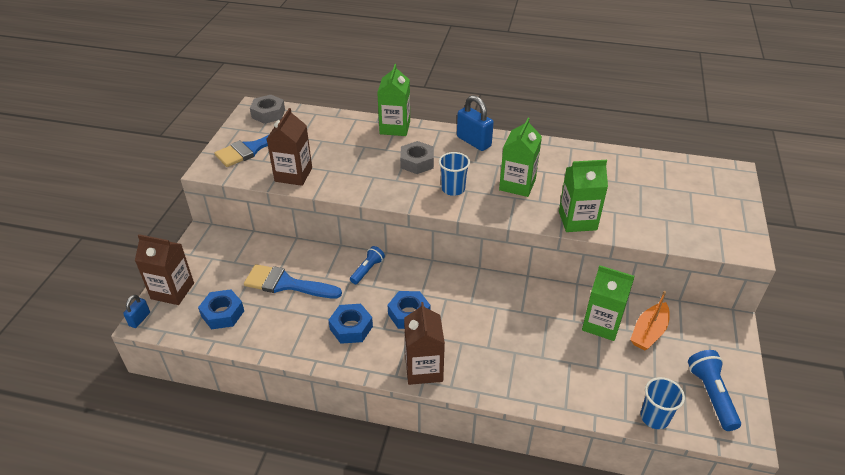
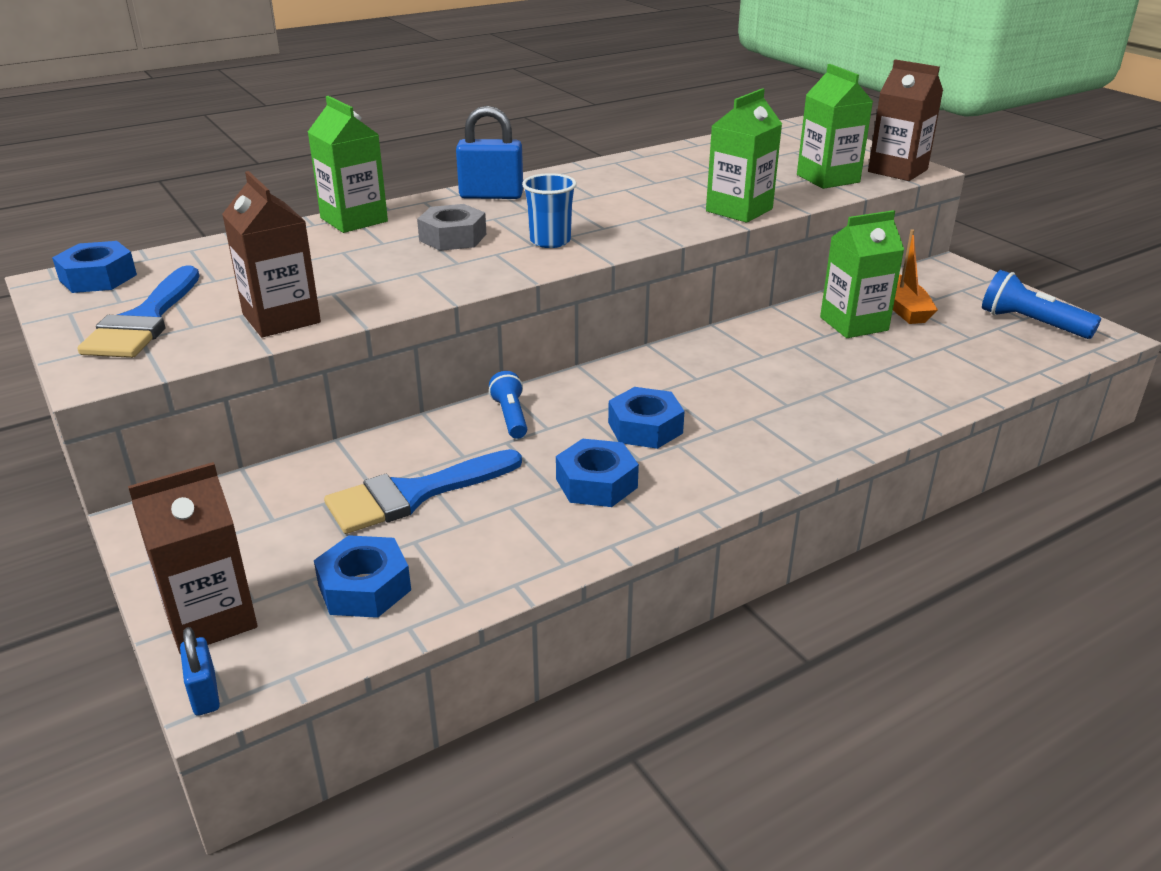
camera: 45 degrees left, 10 degrees down
(268, 114) = (98, 277): grey nut -> blue nut
(423, 369) = (758, 465): brown carton -> brown carton (897, 171)
(517, 185) = (618, 209): green carton -> green carton (828, 178)
(654, 417) = (1026, 365): blue cup -> none

